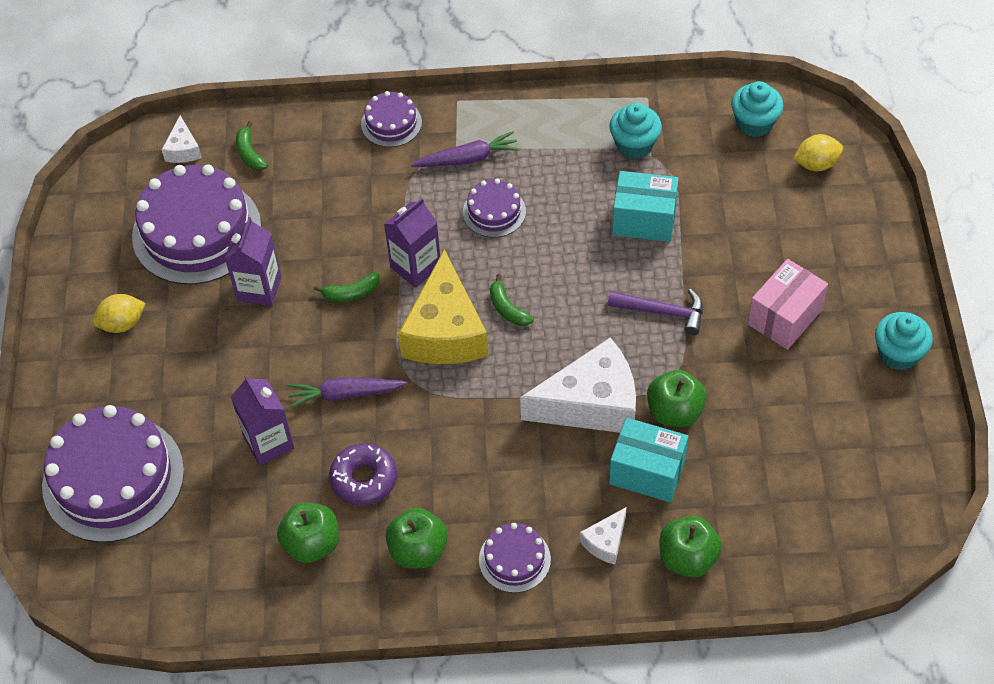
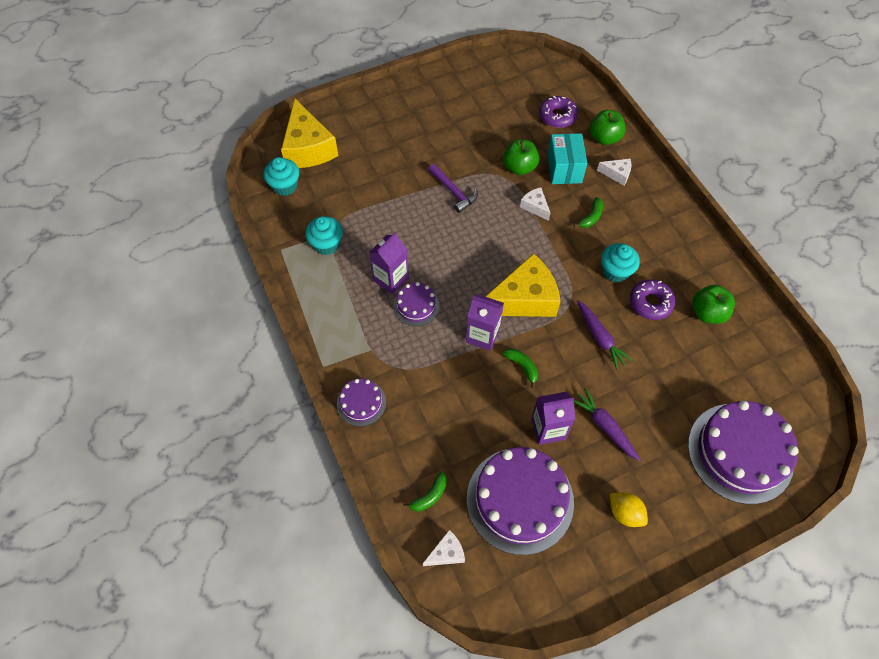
camera: 115 degrees left, 5 degrees up
(268, 442) = (658, 367): purple carton -> purple carton (391, 279)
(418, 550) = (676, 257): green apple -> none
(468, 158) = (376, 338): purple carrot -> purple carrot (604, 426)
(507, 308) = (490, 271): green banana -> green banana (591, 217)
(514, 559) = (652, 210): purple cake -> none
(591, 403) = (535, 207): white cheese -> white cheese, size x0.46
(644, 220) = (388, 221): turquoise box -> none
(663, 312) = (454, 192): purple hammer -> purple hammer turned 150 degrees clockwise
(762, 508) = (557, 116): none -> purple donut
(784, 317) = (430, 136): pink box -> none
(816, 164) = (308, 148): yellow lemon -> yellow cheese
(898, 354) = (431, 84): turquoise cupcake -> turquoise cupcake (615, 271)

